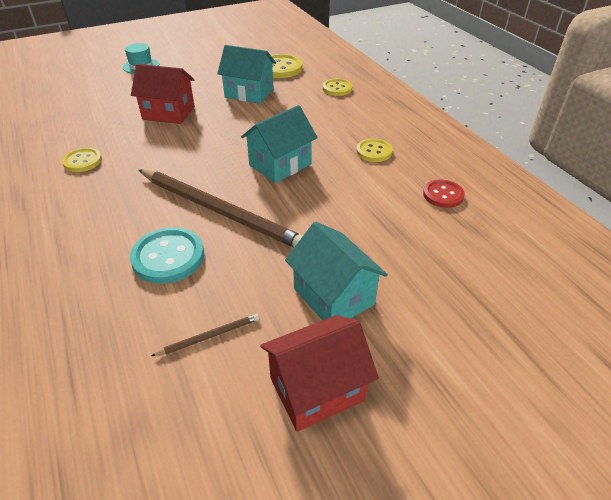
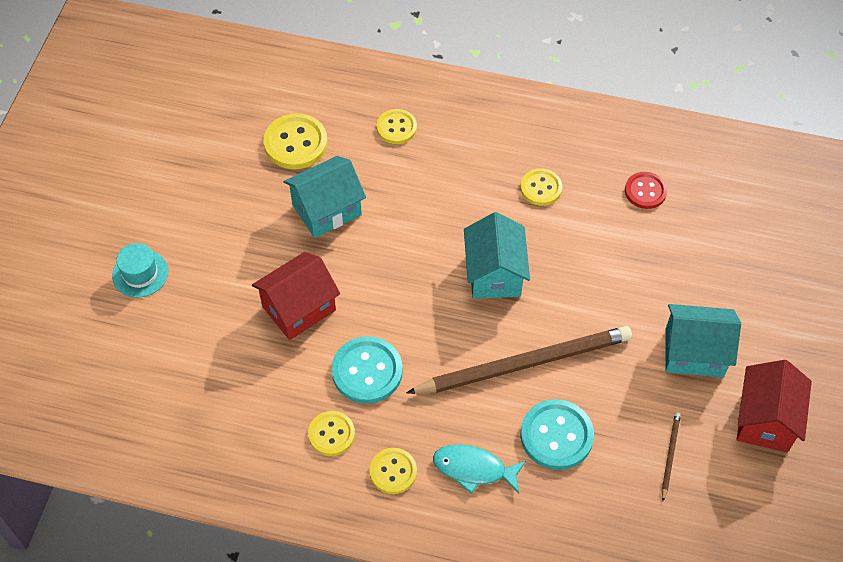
camera: 50 degrees left, 15 degrees up
(70, 197) = (393, 471): none -> yellow button
(101, 230) = (474, 469): none -> turquoise fish
(145, 153) = (367, 371): none -> turquoise button

